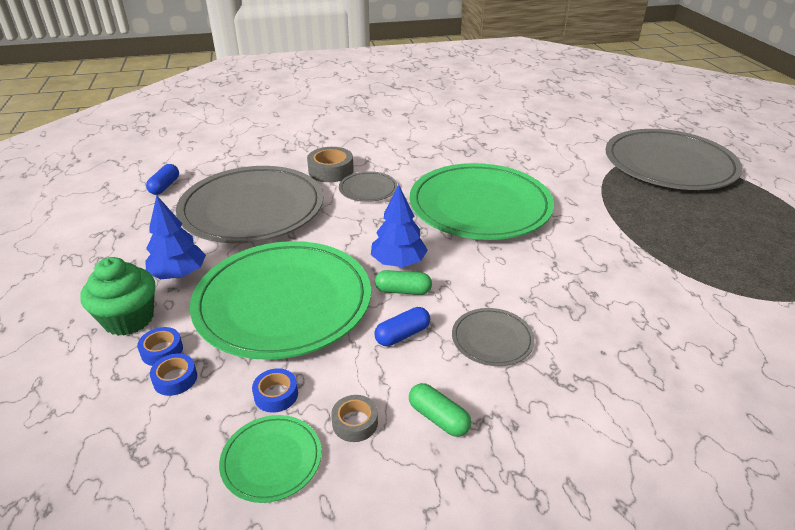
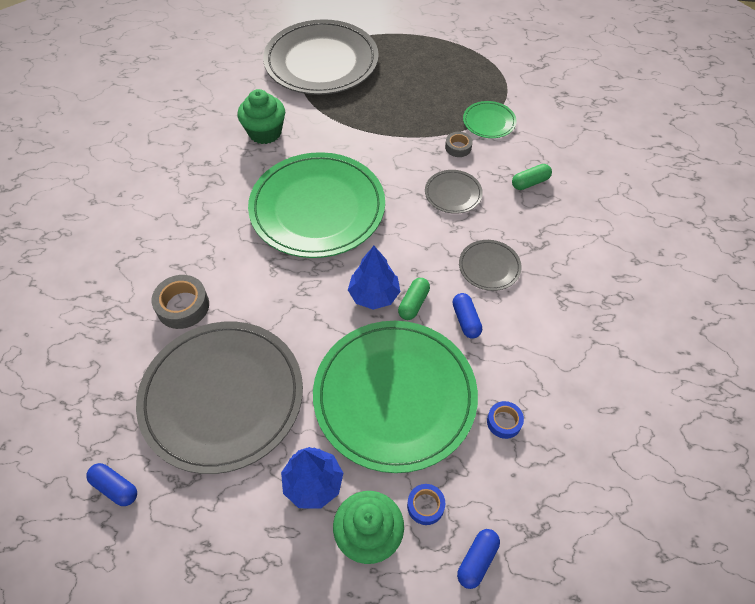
camera: 70 degrees left, 20 degrees up
(100, 404) = (477, 560): none -> blue capsule
(175, 379) = (464, 496): blue tape -> none
(271, 460) = (564, 436): green plate -> green plate (489, 122)
(355, 423) = (544, 375): grey tape -> grey tape (458, 147)
(368, 189) = (240, 283): grey plate -> grey plate (453, 193)
(438, 418) = (553, 325): green capsule -> green capsule (530, 182)
(544, 159) = (265, 132): none -> green cupcake

